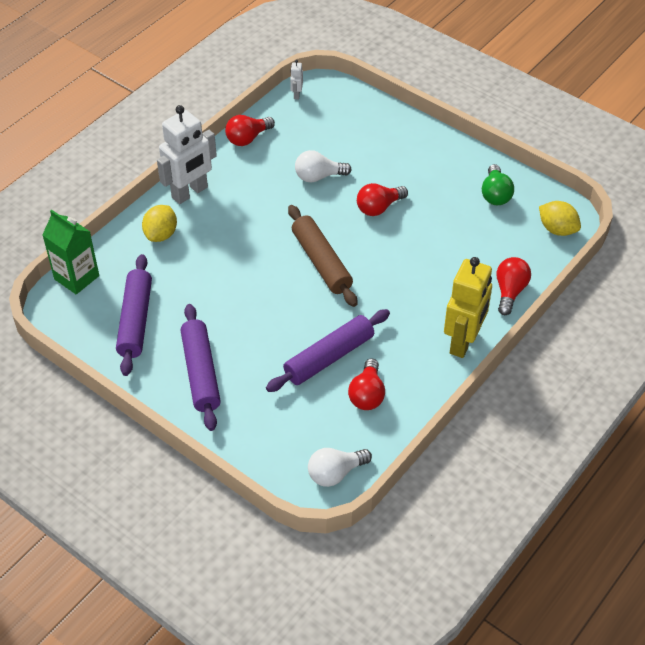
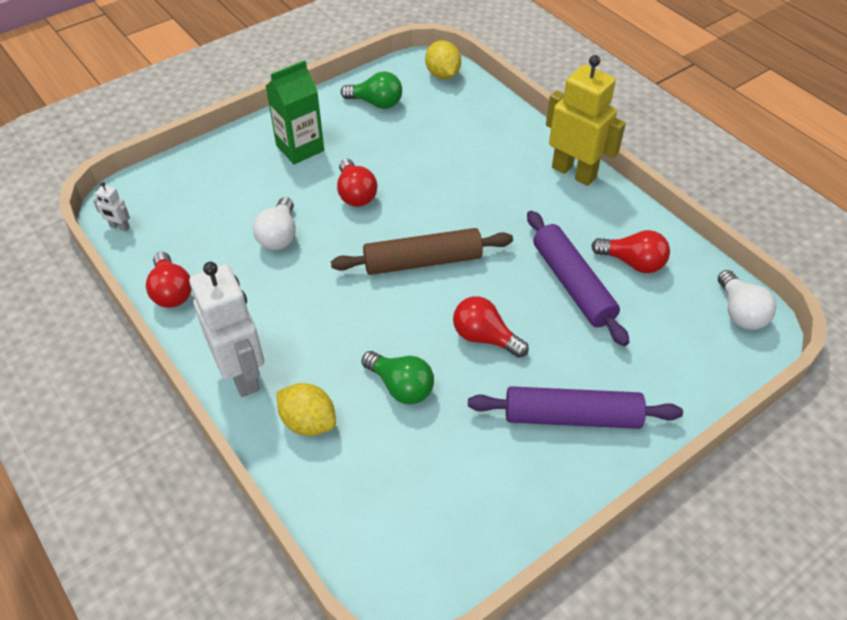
camera: 75 degrees left, 0 degrees up
(76, 277) = (353, 549): green carton -> green carton (300, 148)
(135, 320) = (462, 480): purple rolling pin -> none
(201, 274) = (401, 386): none -> green light bulb
(510, 291) = (515, 125): red light bulb -> red light bulb (484, 337)
(557, 229) = (442, 75): yellow lemon -> yellow lemon turned 75 degrees counterclockwise

